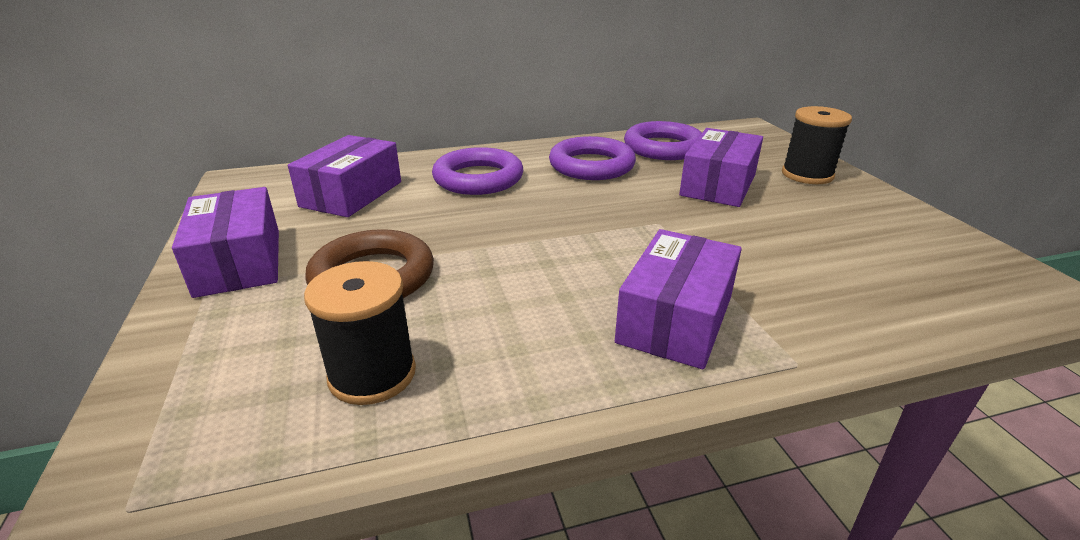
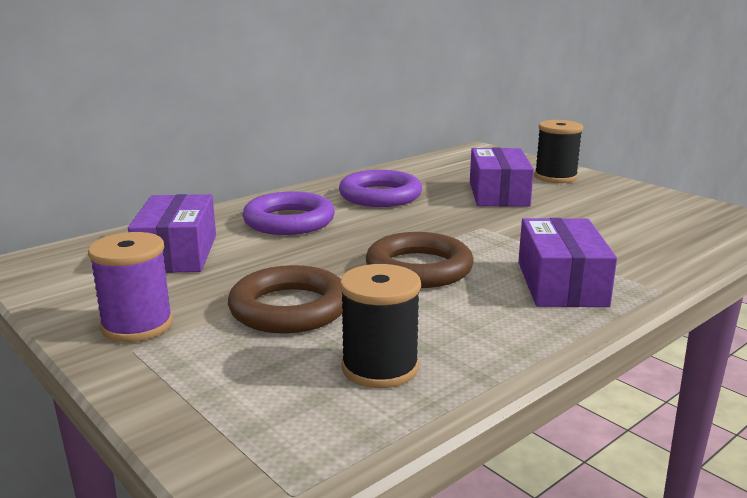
camera: 25 degrees left, 10 degrees down
(239, 262) = (137, 325): purple box -> purple spool
(540, 260) = (419, 268): none -> brown ring
(663, 148) = (425, 173): purple ring -> none

